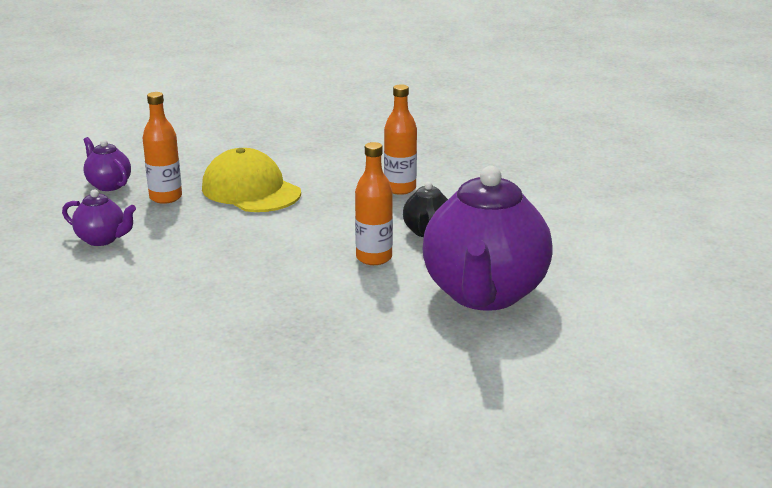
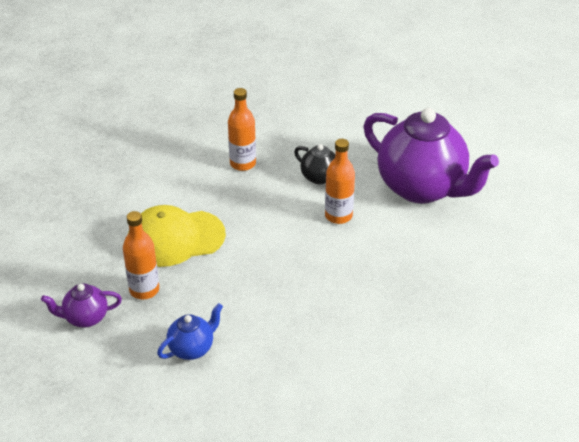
camera: 60 degrees left, 15 degrees up
(102, 239) = (192, 348): purple teapot -> blue teapot

